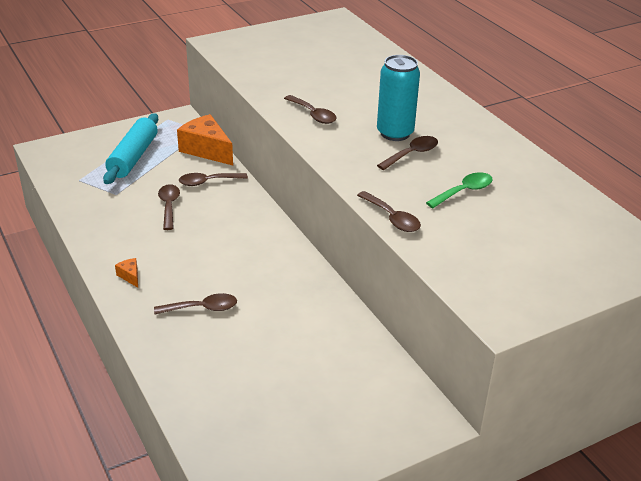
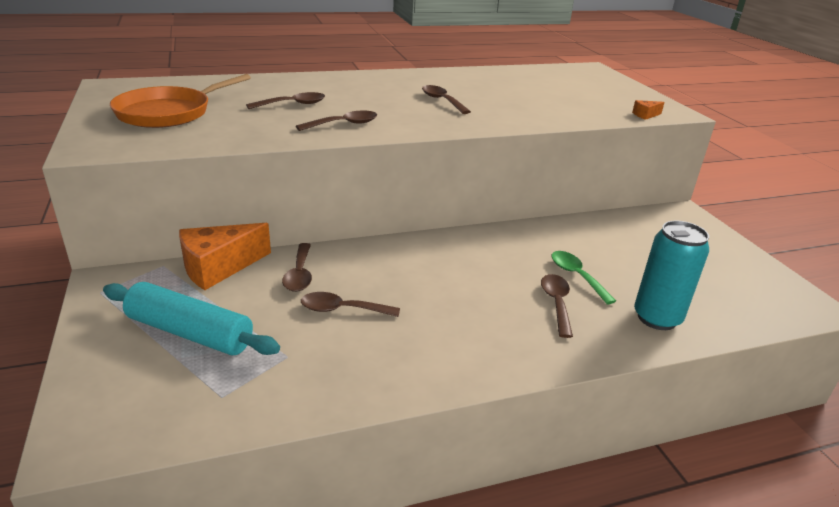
camera: 80 degrees left, 5 degrees down
(130, 276) = (493, 354): orange cheese -> orange cheese (645, 115)
(293, 49) = (168, 113): none -> orange pan
(392, 218) = (549, 122): brown spoon -> brown spoon (292, 104)
(395, 133) = (401, 100): turquoise can -> turquoise can (657, 318)
(464, 192) = (508, 95): green spoon -> green spoon (577, 276)

